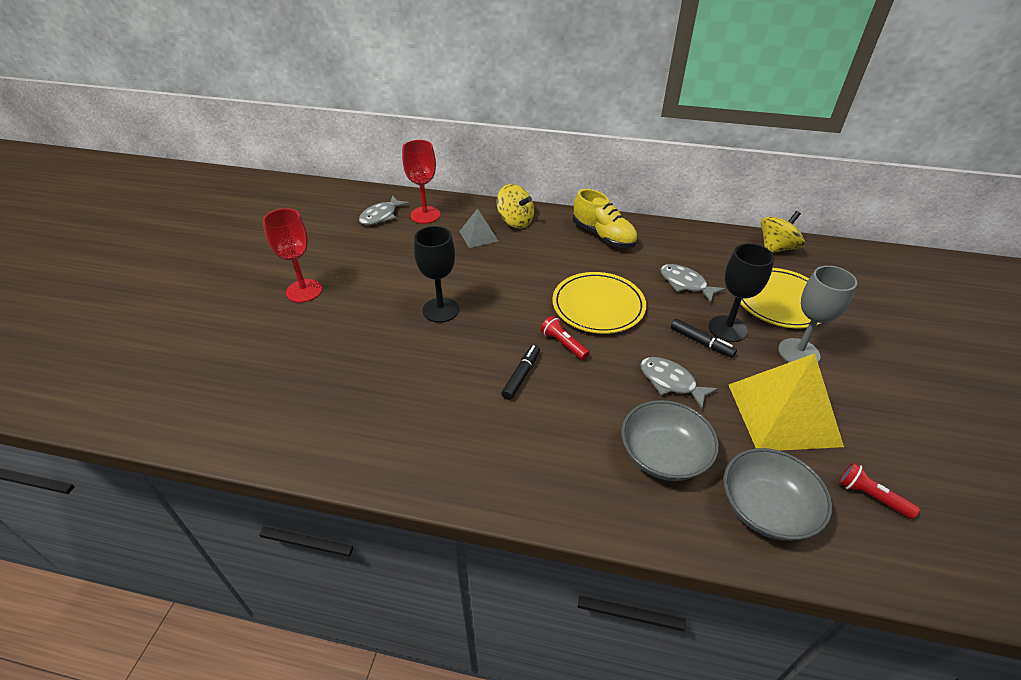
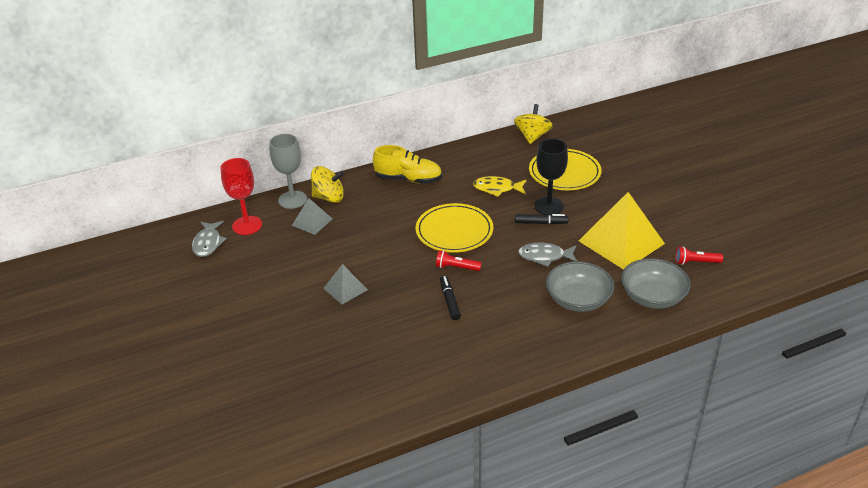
camera: 35 degrees left, 5 degrees down
(304, 291) = (216, 330): red goblet -> none
(441, 310) = (345, 289): black goblet -> grey pyramid
(685, 284) = (497, 188): grey fish -> yellow fish
(798, 352) = (601, 201): grey goblet -> grey goblet (292, 200)

